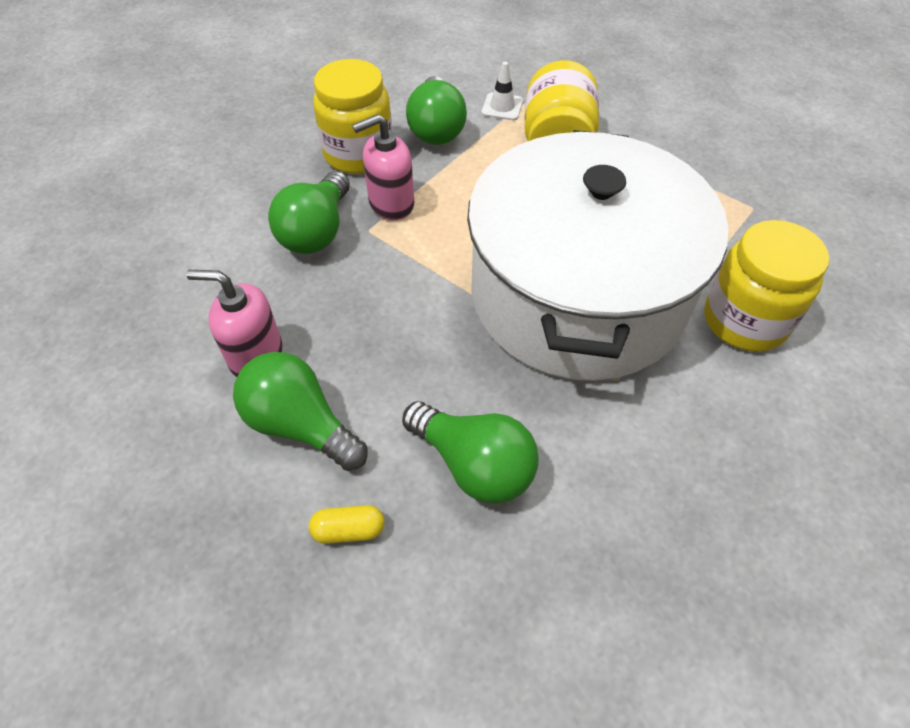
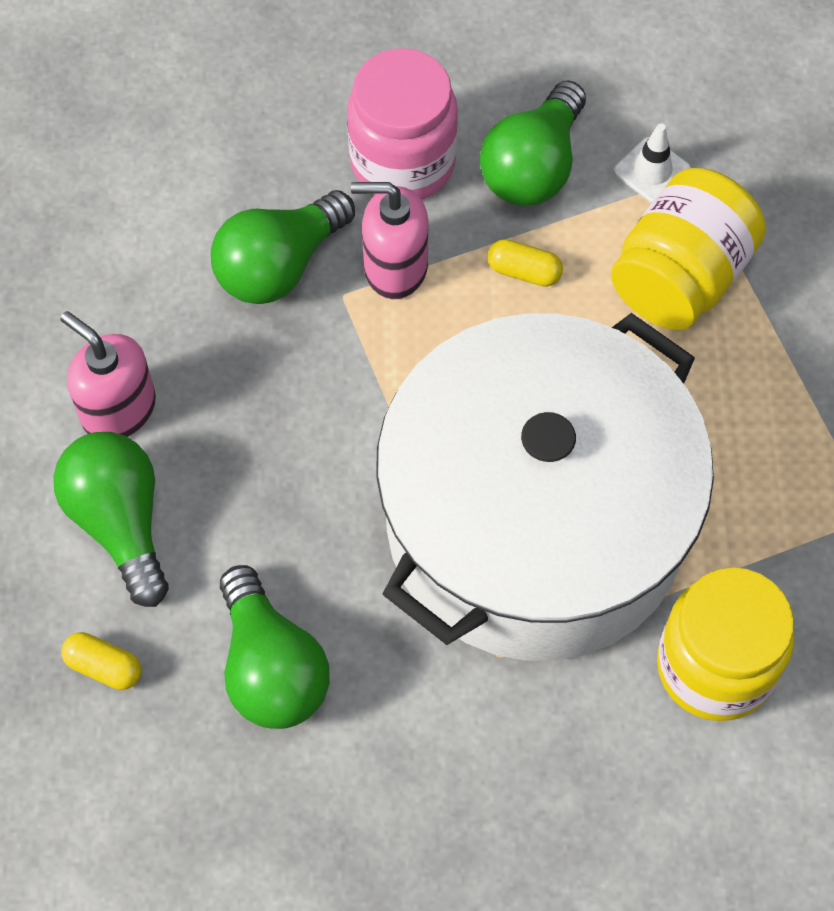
camera: 30 degrees right, 10 degrees up
(358, 154) = (403, 162): yellow jar -> pink jar
(469, 176) = (524, 271): none -> yellow capsule

